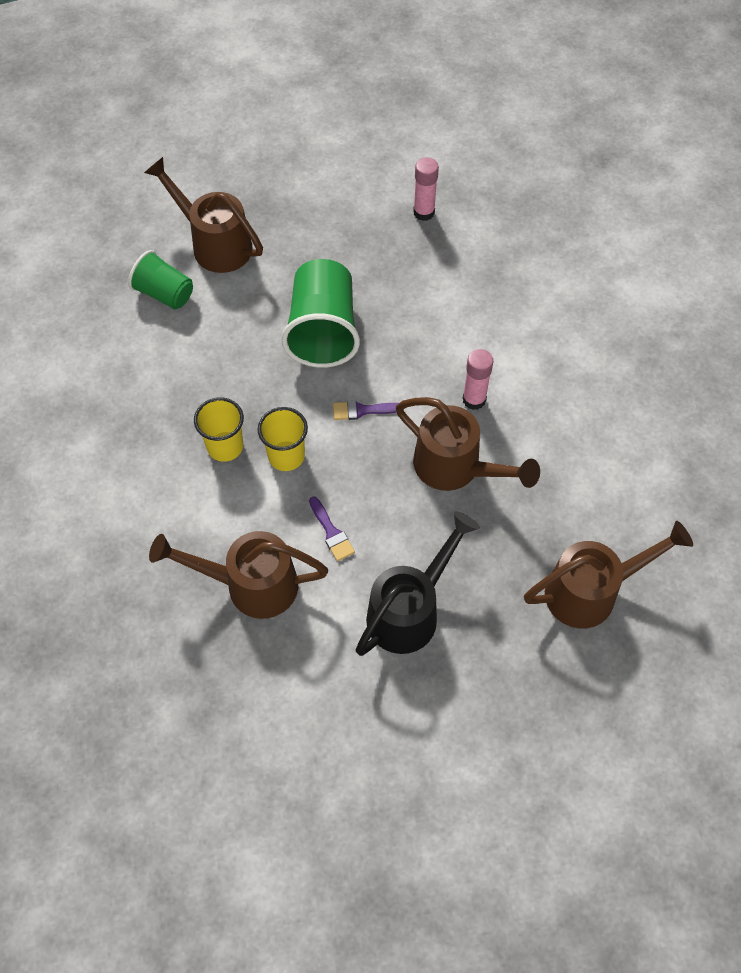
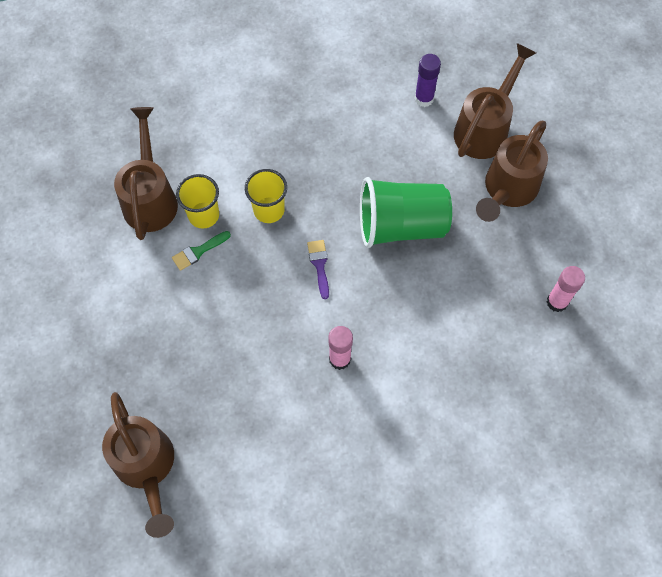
camera: 85 degrees right, 5 degrees up
(164, 294) = (424, 98): green cup -> purple glue stick
(225, 447) = (274, 164): yellow cup -> yellow cup (204, 215)
(331, 532) = (198, 251): purple brush -> green brush
(409, 611) = (128, 317): black watering can -> none
(455, 468) = (266, 346): brown watering can -> brown watering can (507, 190)

